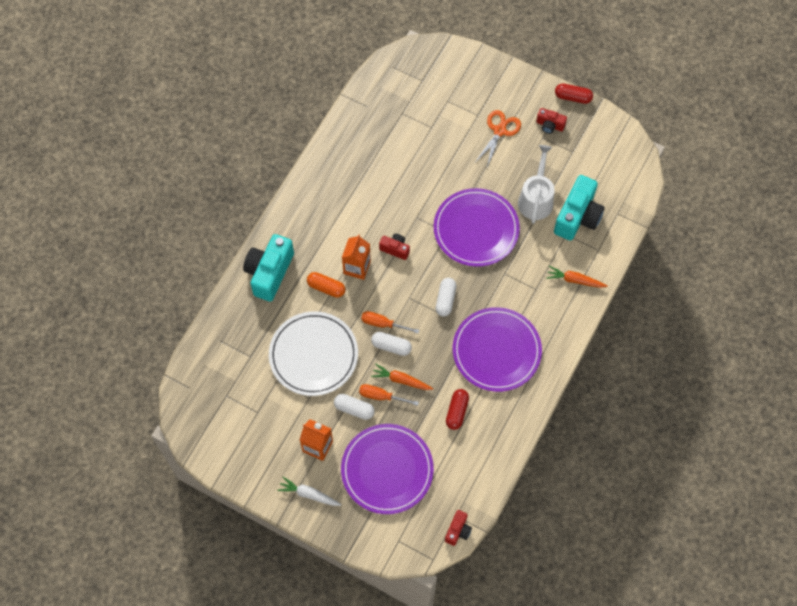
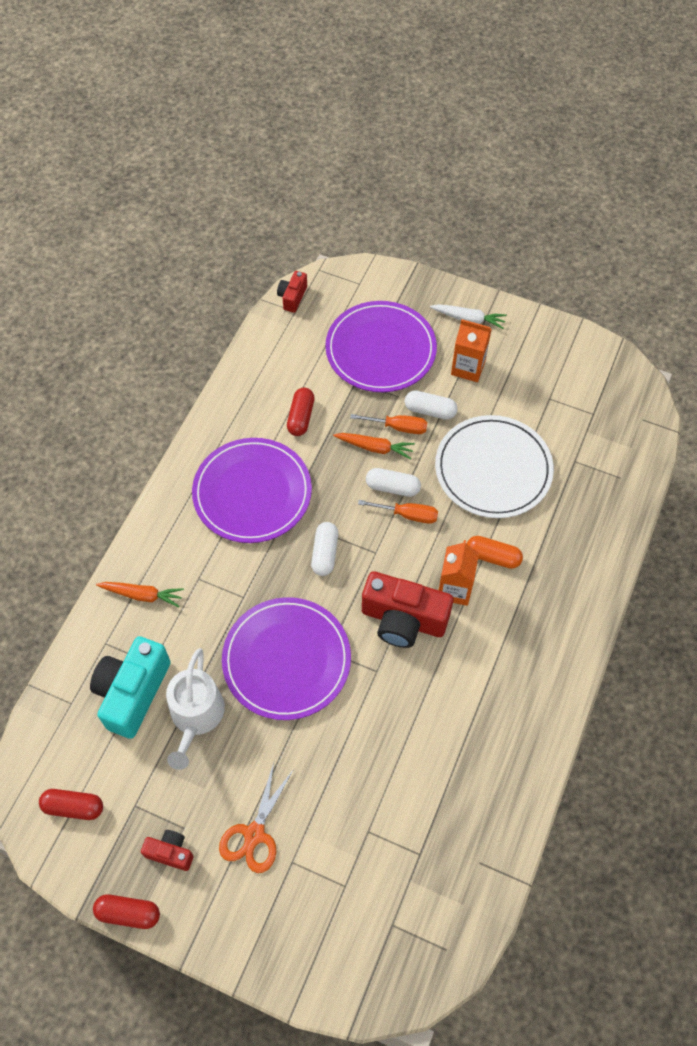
camera: 175 degrees right, 5 degrees down
(269, 273) = (576, 571): turquoise camera -> none
(395, 249) = (403, 620): red camera -> red camera, size x1.99
(610, 153) = (73, 807): none -> red capsule

